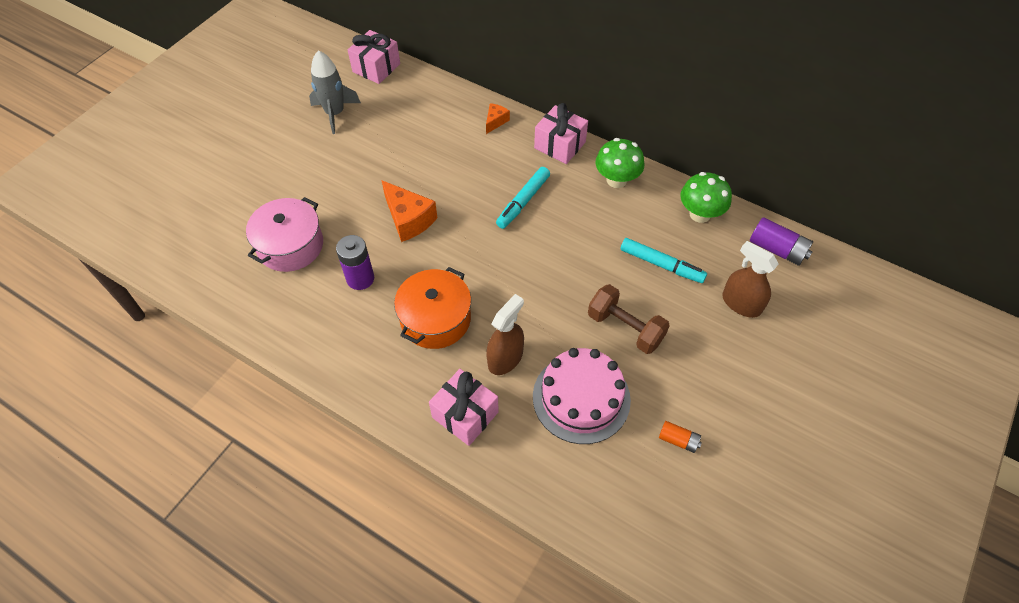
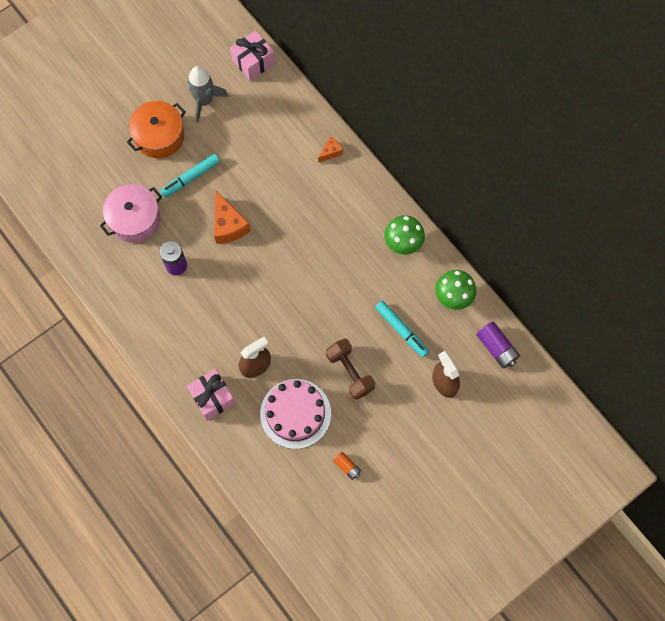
camera: 20 degrees right, 15 degrees up
(435, 319) = (218, 317): orange pot -> orange pot (159, 136)
(523, 202) = (321, 238): turquoise marker -> turquoise marker (190, 178)
(560, 145) = (373, 193): pink gift -> none

